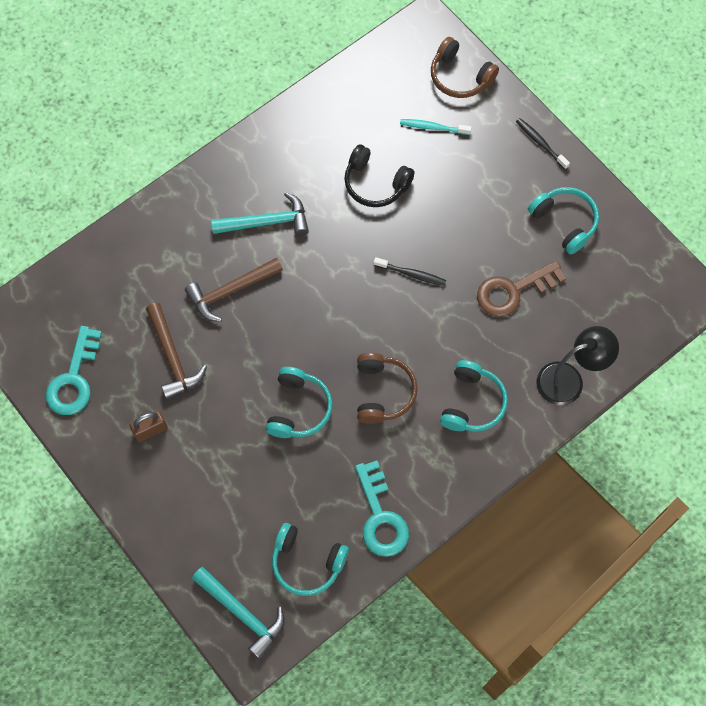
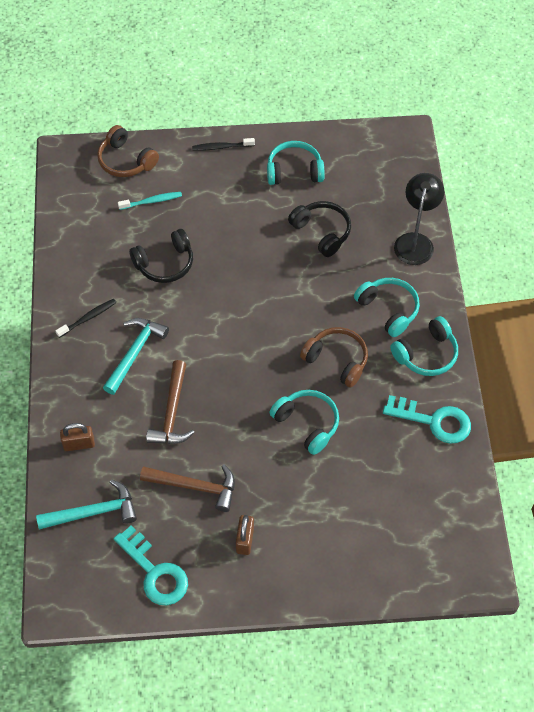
camera: 55 degrees left, 10 degrees down
(149, 240) = (79, 444): none -> brown padlock
(242, 613) = (446, 562): turquoise hammer -> turquoise hammer (94, 512)
(307, 562) = (435, 492): turquoise headphones -> turquoise headphones (426, 354)
(411, 274) = (257, 285): black toothbrush -> black toothbrush (88, 318)
(433, 127) = (152, 201): turquoise toothbrush -> turquoise toothbrush turned 150 degrees counterclockwise
(460, 76) = (126, 161): brown headphones -> brown headphones turned 60 degrees clockwise
(513, 291) = (322, 232): brown key -> black headphones

